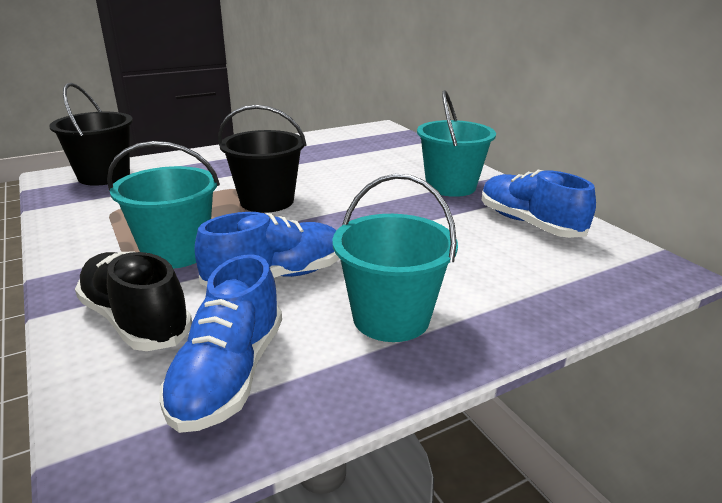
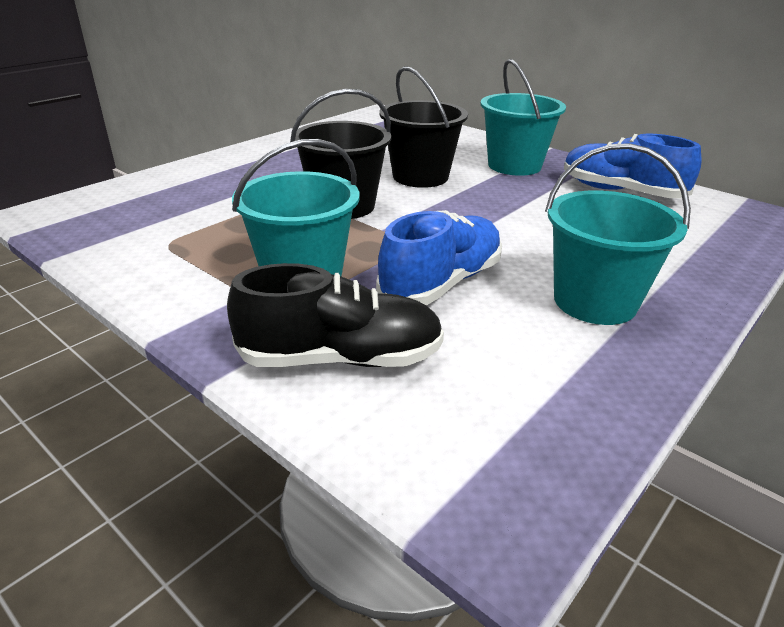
camera: 20 degrees left, 5 degrees up
(104, 176) = (108, 204): black bucket -> black bucket (420, 176)
(136, 320) = (340, 359): black shoe -> black shoe turned 150 degrees clockwise
(229, 374) = (503, 390): blue shoe -> none

